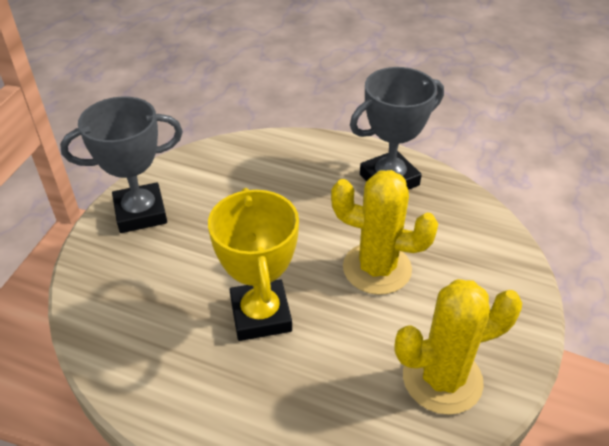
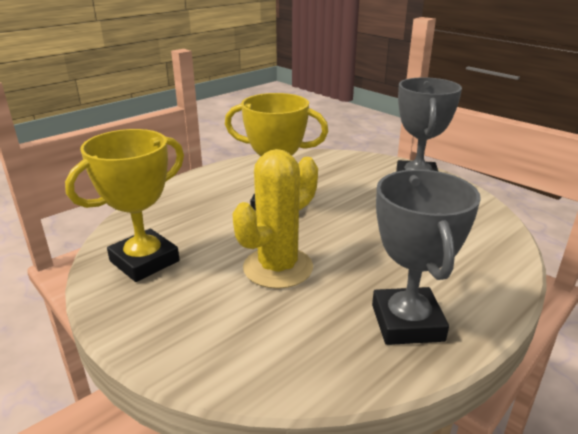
camera: 115 degrees right, 15 degrees down
(442, 379) = (144, 261): yellow cactus -> yellow trophy

